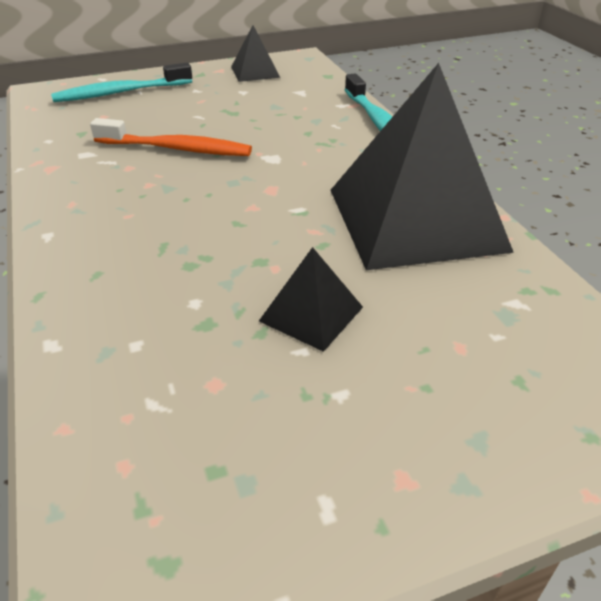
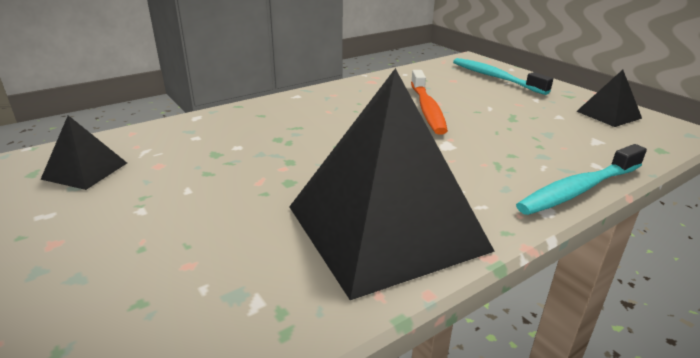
camera: 75 degrees right, 10 degrees down
(311, 314) = (227, 188): black pyramid -> black pyramid (85, 170)

